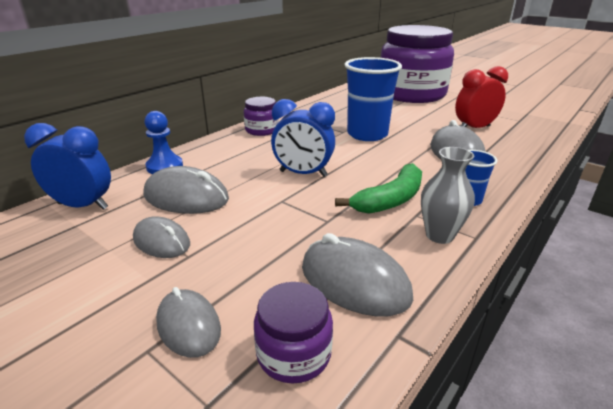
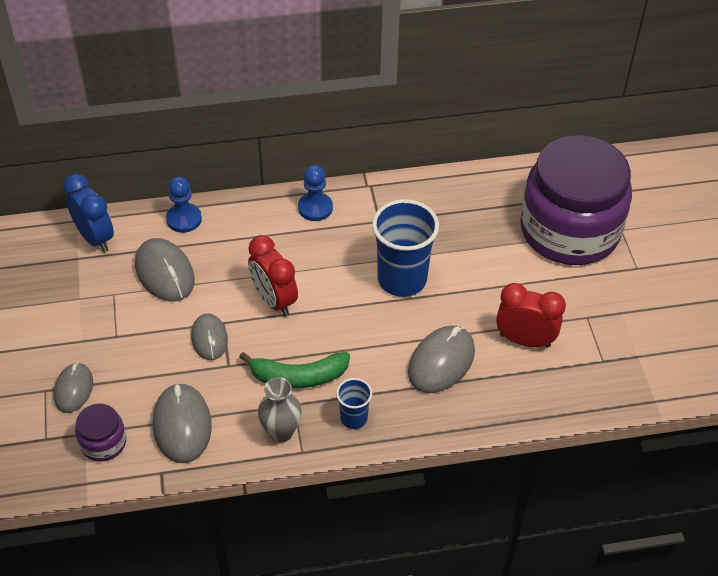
camera: 40 degrees right, 20 degrees up
(161, 241) = (112, 311): grey mouse -> grey mouse (209, 338)
(262, 130) = (315, 208): purple jar -> blue pawn
(303, 174) = (274, 300): blue clock -> red clock

